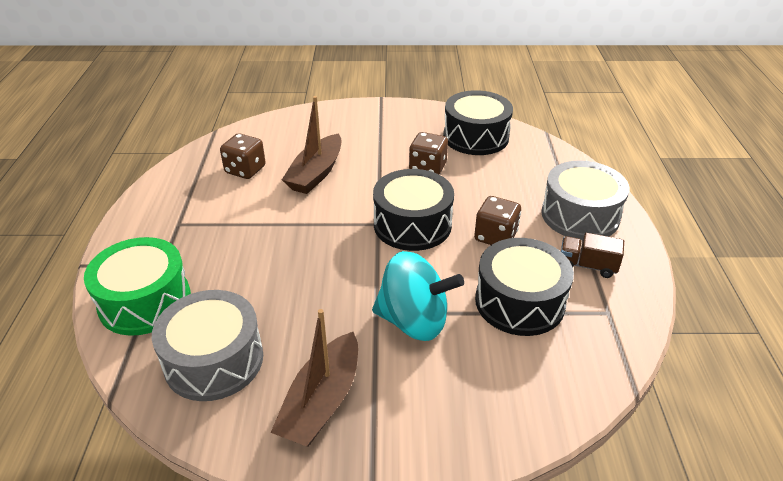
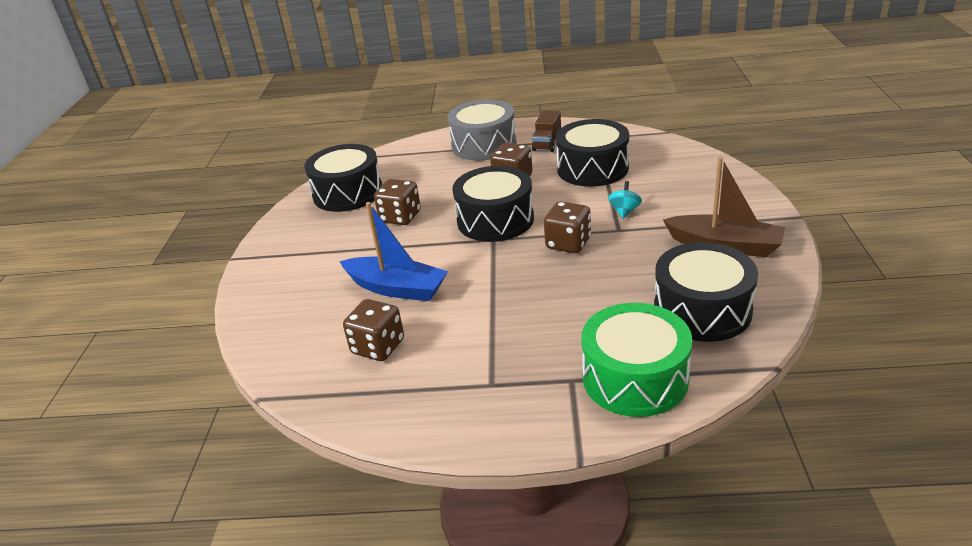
camera: 85 degrees left, 5 degrees down
(214, 360) = (702, 310): grey drum -> black drum
(316, 173) = (397, 288): brown boat -> blue boat
(358, 273) = (568, 243): none -> brown dice
(414, 321) = (624, 211): turquoise spinning top -> turquoise spinning top, size x0.43

